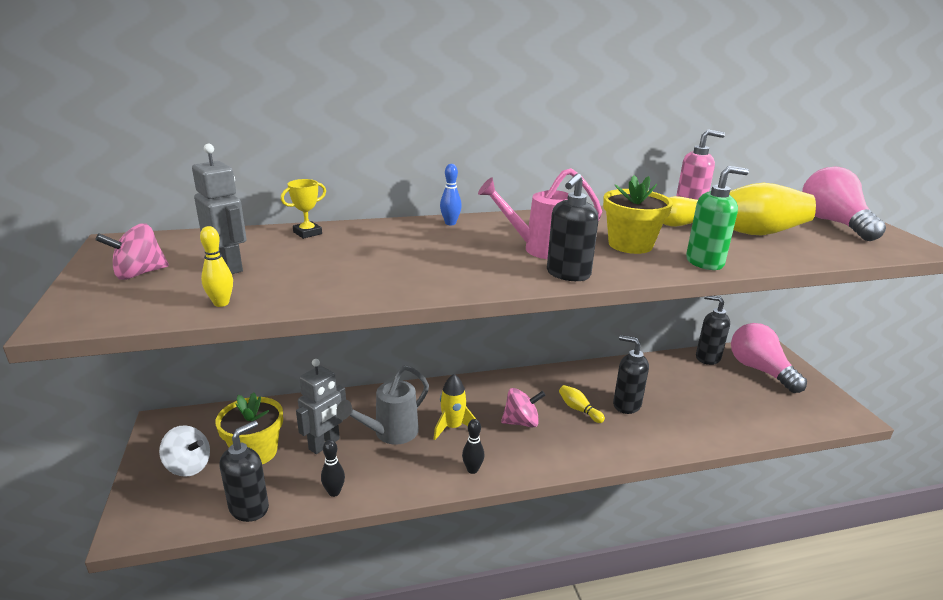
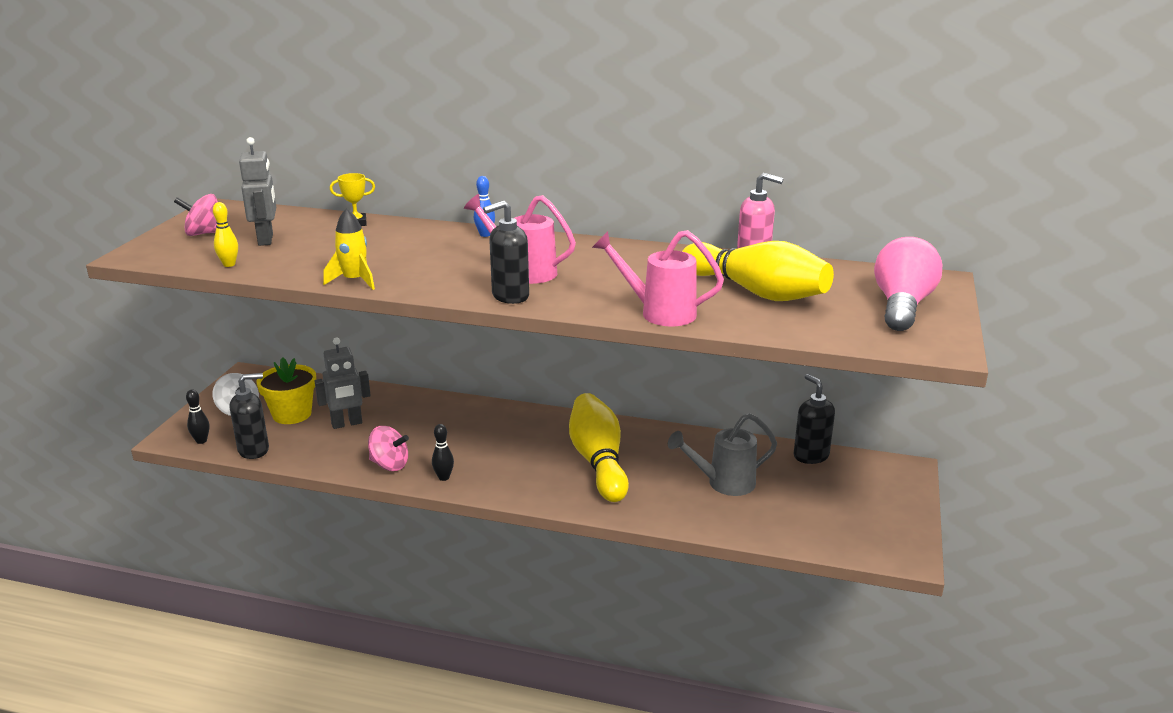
camera: 30 degrees right, 0 degrees up
(334, 492) = (321, 459): black bowling pin -> black bowling pin (201, 441)
(390, 434) = (405, 431): grey watering can -> grey watering can (723, 483)
(452, 427) = (463, 442): yellow rocket -> yellow rocket (354, 281)
(521, 422) = (530, 455): pink spinning top -> pink spinning top (389, 465)
(579, 409) = (598, 461): yellow bowling pin -> yellow bowling pin, size x2.41
(626, 405) = (653, 471): black soap dispenser -> none
(630, 245) = (617, 284): yellow flower pot -> none
(705, 262) = (658, 313): green soap dispenser -> pink watering can
(760, 370) = (859, 484): pink light bulb -> none

